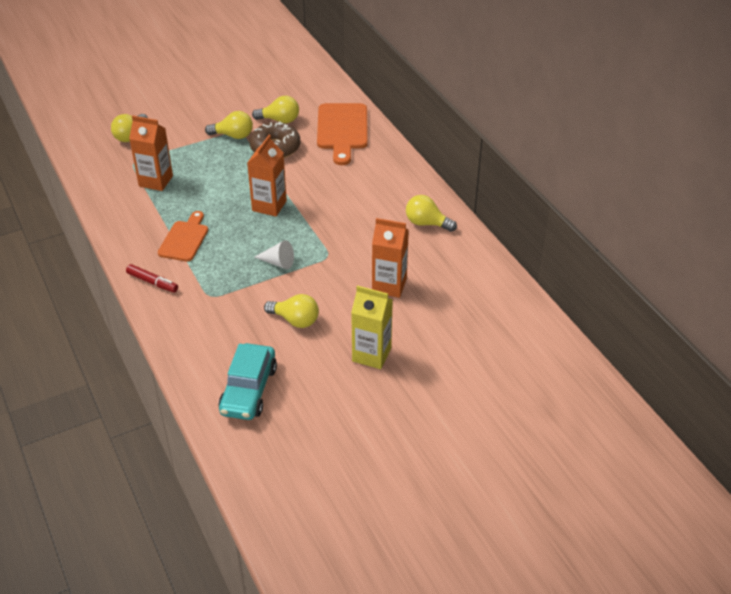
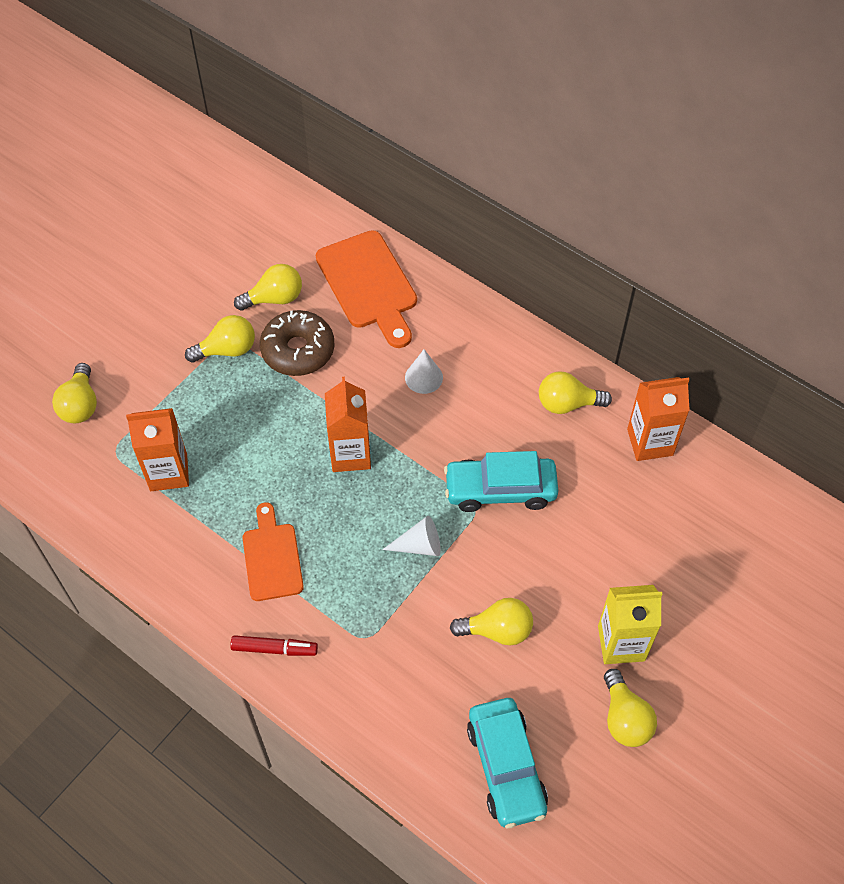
camera: 25 degrees left, 15 degrees up
(343, 183) = (423, 377): none -> white cone
(345, 394) = (624, 718): none -> yellow light bulb
(350, 252) = (500, 490): none -> turquoise car
(389, 285) = (579, 524): orange carton -> orange carton (650, 442)

